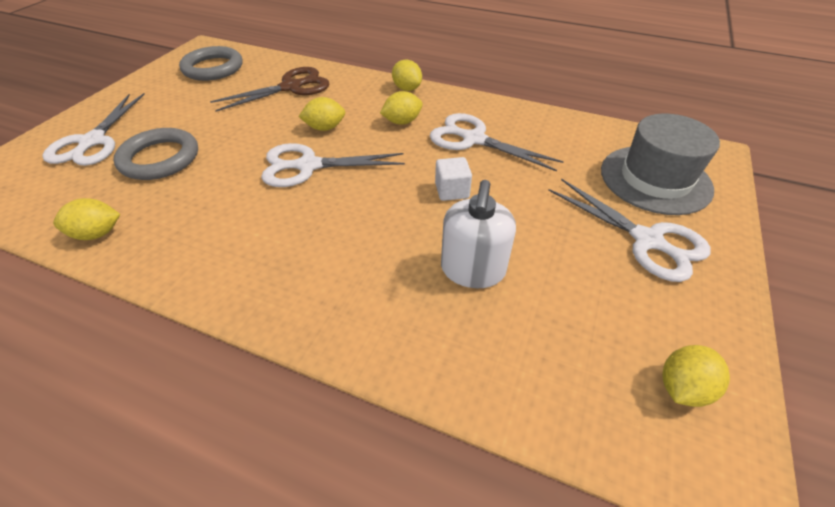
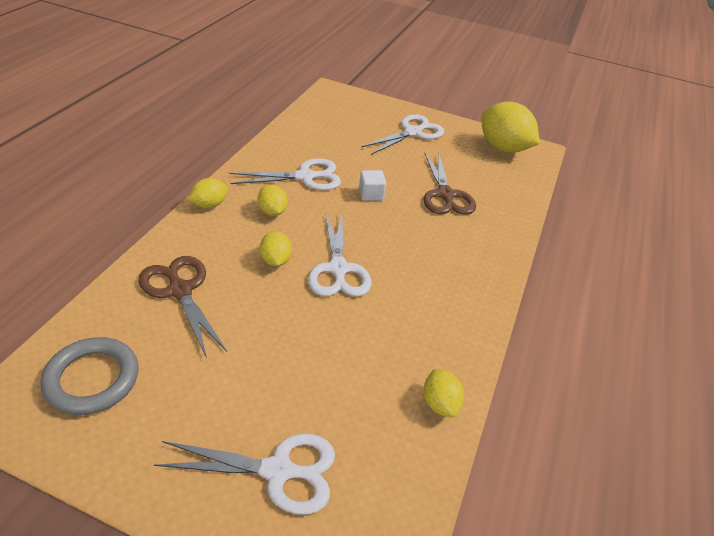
camera: 95 degrees left, 5 degrees down
(160, 158) = (320, 386): grey ring -> none
(472, 270) = (445, 195): white soap dispenser -> brown scissors
(473, 139) = (305, 177): white scissors -> white scissors turned 135 degrees counterclockwise
(655, 179) = (357, 115): grey hat -> none
(682, 387) = (503, 148): yellow lemon -> yellow lemon, size x1.98

